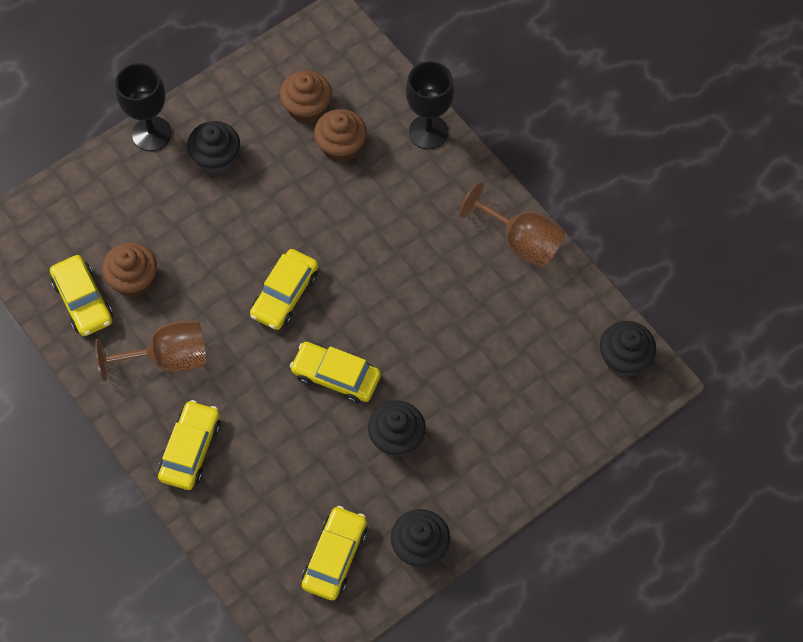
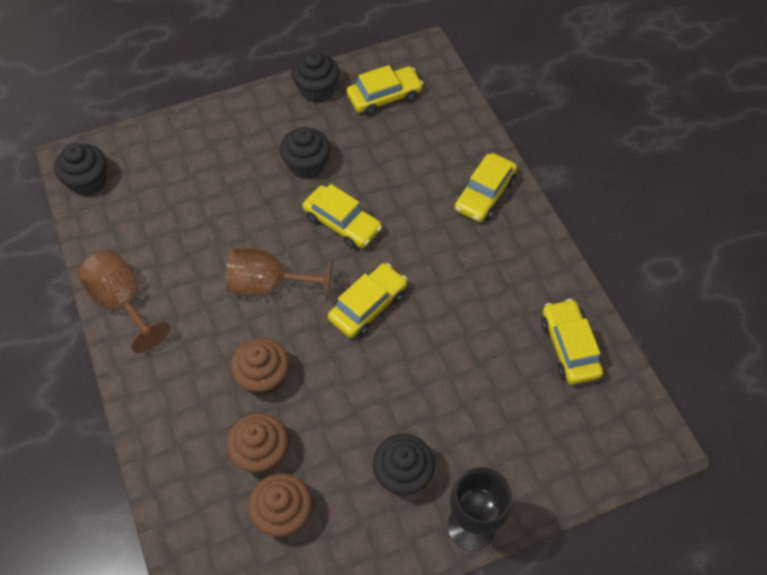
camera: 165 degrees left, 5 degrees down
(134, 280) = (515, 356): brown cupcake -> brown cupcake (263, 377)
(168, 358) = (492, 273): brown goblet -> brown goblet (269, 285)
(335, 557) = (384, 97): yellow car -> yellow car turned 150 degrees counterclockwise
(428, 132) = (160, 446): black goblet -> none

